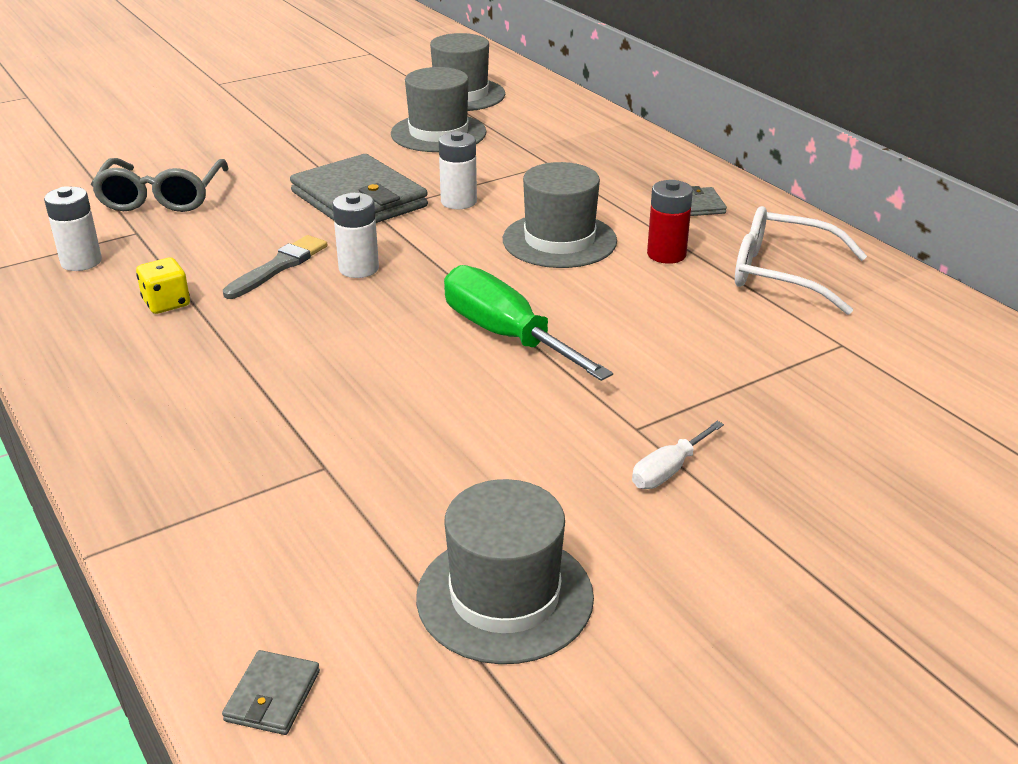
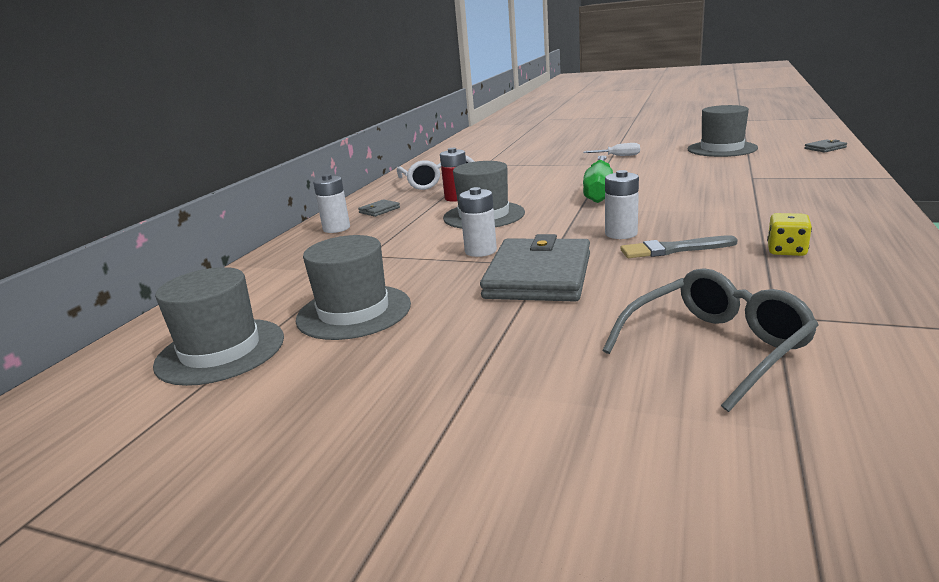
camera: 125 degrees left, 10 degrees down
(81, 262) = (855, 304): white battery -> white battery (336, 228)

